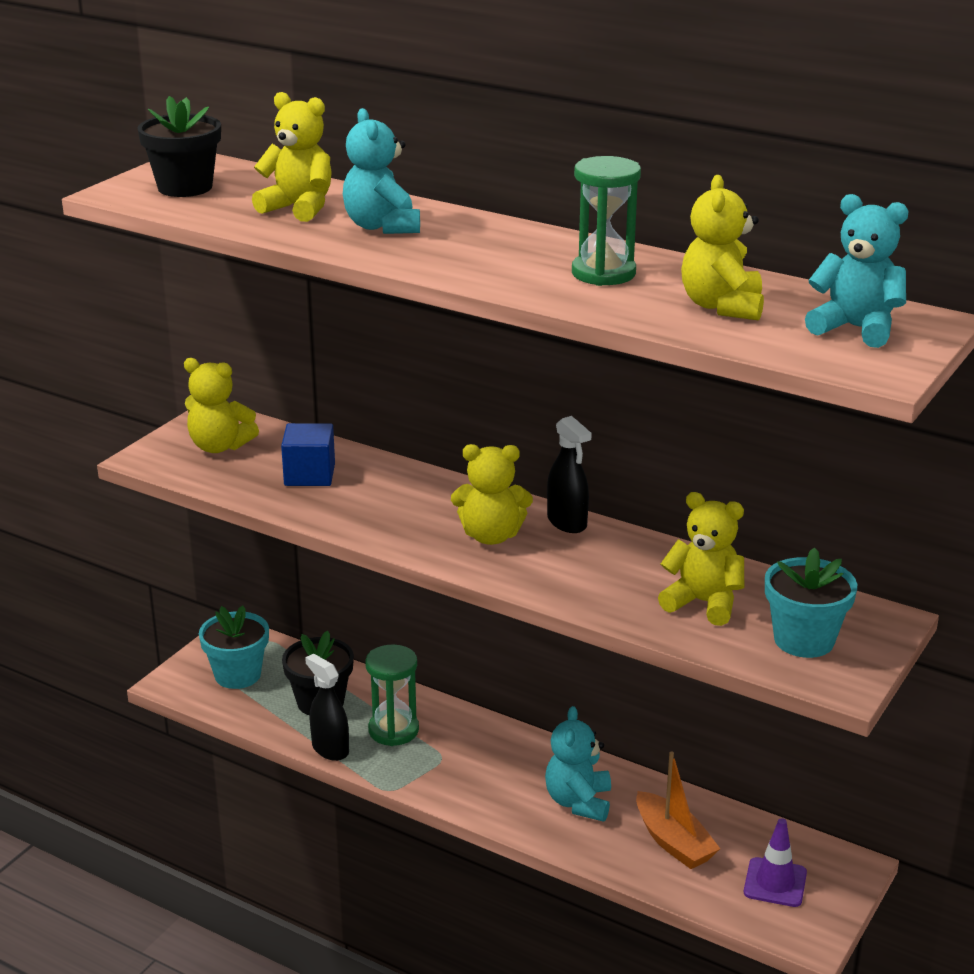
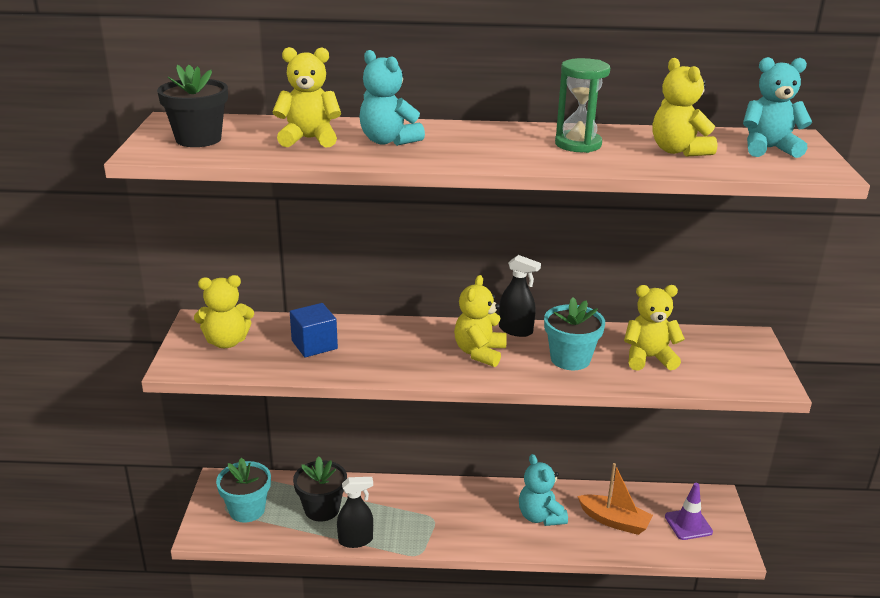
camera: 30 degrees left, 0 degrees up
(330, 749) = (356, 540): black spray bottle -> black spray bottle turned 150 degrees clockwise
(393, 730) = (387, 511): green hourglass -> none
(491, 536) = (479, 353): yellow teddy bear -> yellow teddy bear turned 135 degrees clockwise
(804, 640) = (725, 364): turquoise flower pot -> turquoise flower pot (570, 359)

